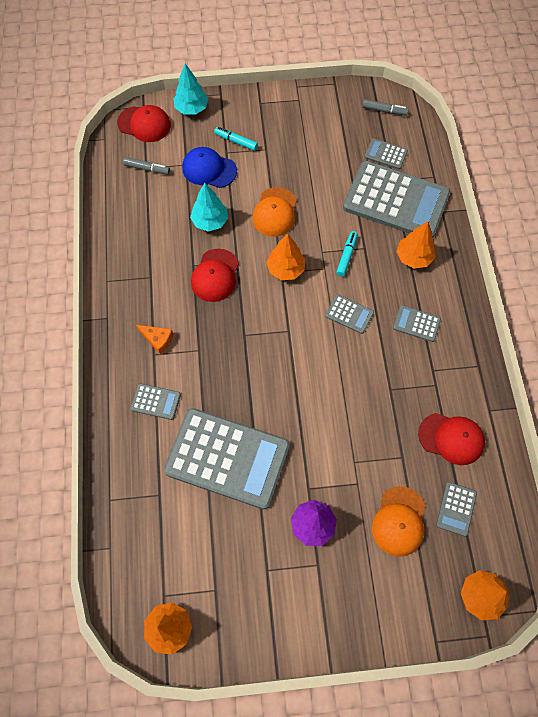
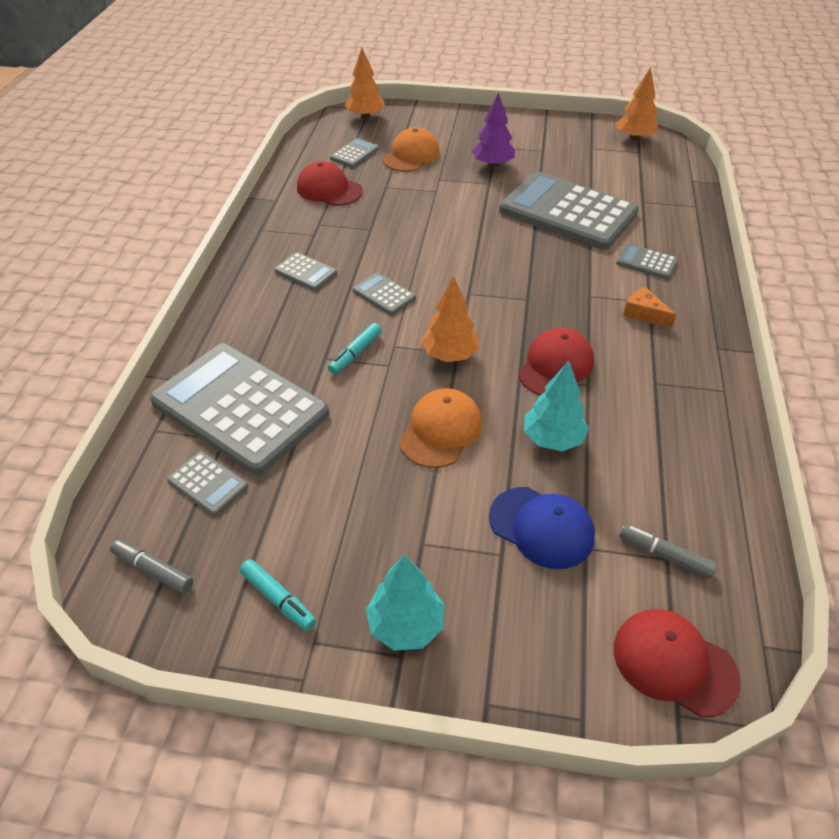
camera: 165 degrees left, 20 degrees down
(191, 109) = (561, 678): turquoise tree -> turquoise tree (406, 625)
(236, 141) = (477, 573): turquoise marker -> turquoise marker (278, 599)
(413, 257) = (263, 334): orange tree -> none

